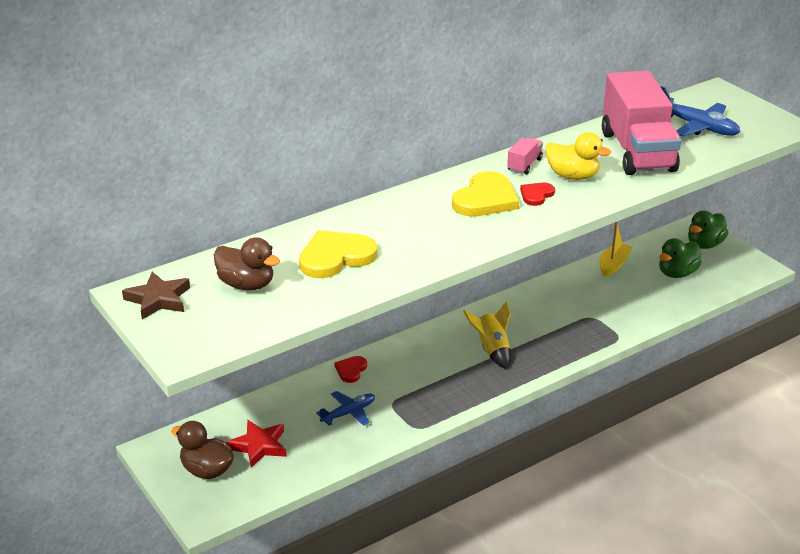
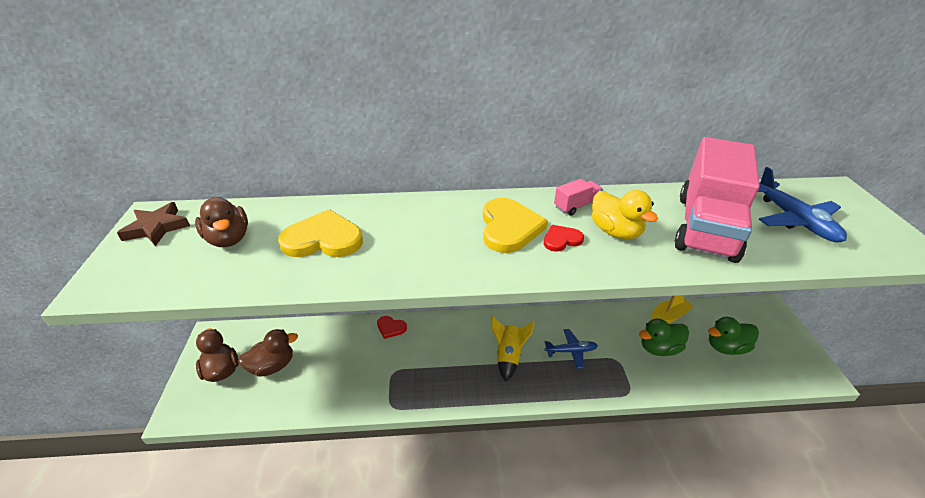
camera: 30 degrees right, 5 degrees up
(259, 446) = (272, 366): red star -> brown duck
(348, 413) = (356, 366): blue plane -> blue plane (571, 351)
(351, 370) = (391, 328): red heart -> red heart turned 120 degrees counterclockwise
(485, 199) = (509, 228): yellow heart -> yellow heart turned 60 degrees counterclockwise
(704, 244) = (770, 328): green duck -> green duck (659, 348)

